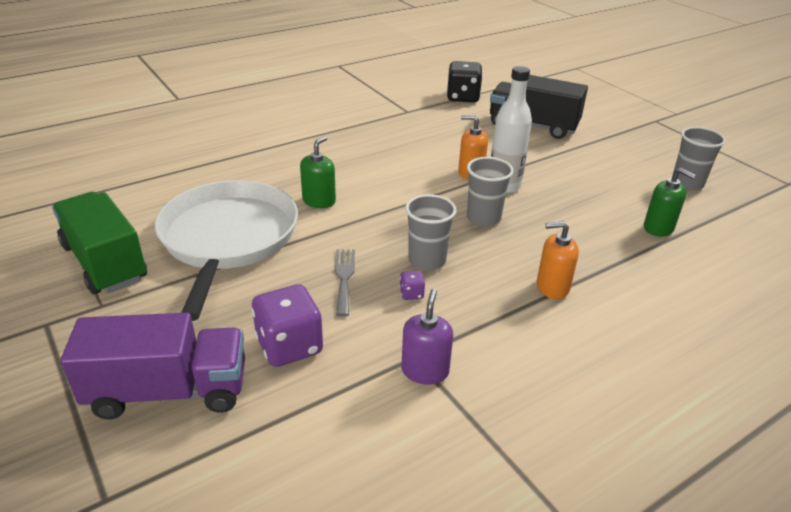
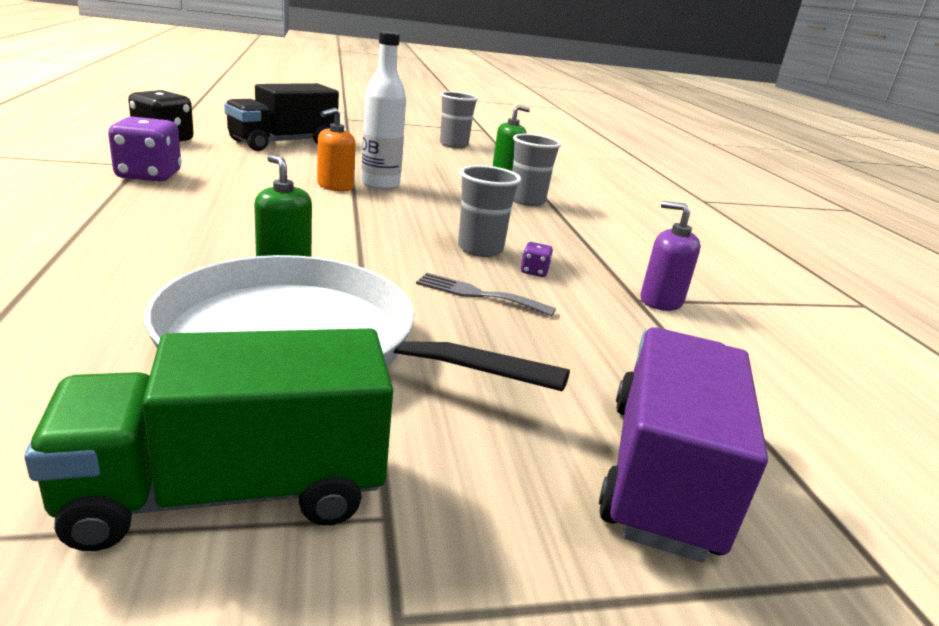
camera: 70 degrees left, 10 degrees down
(289, 346) = (594, 359): purple dice -> purple dice (149, 176)
(483, 218) = (428, 208): grey cup -> grey cup (527, 201)
(552, 287) = (561, 221): orange soap dispenser -> none

